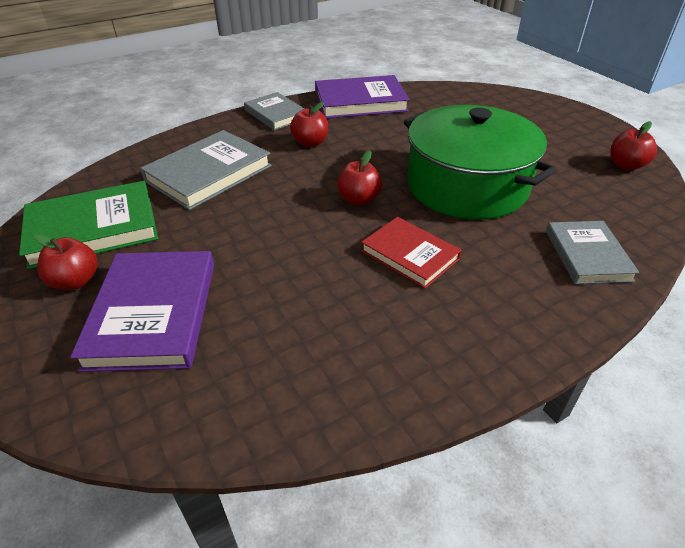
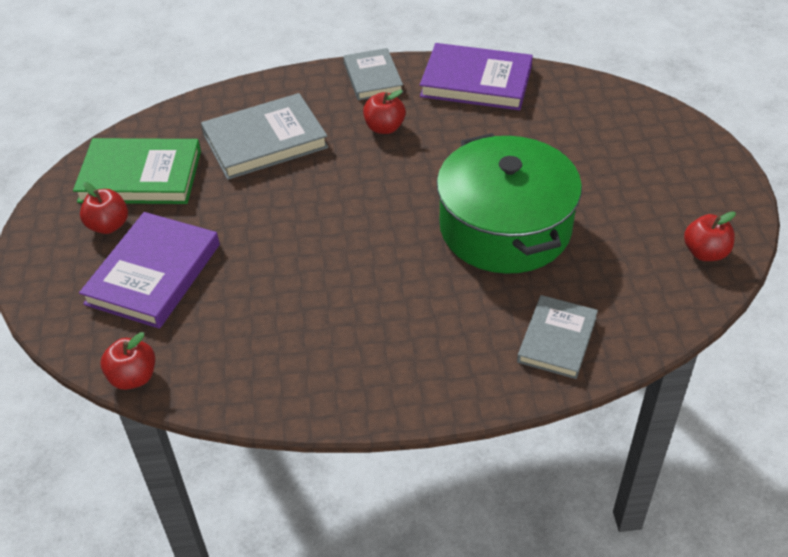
camera: 25 degrees right, 5 degrees up
(359, 199) = (387, 212): red apple -> red apple (133, 377)
(410, 255) = (391, 286): red book -> none

